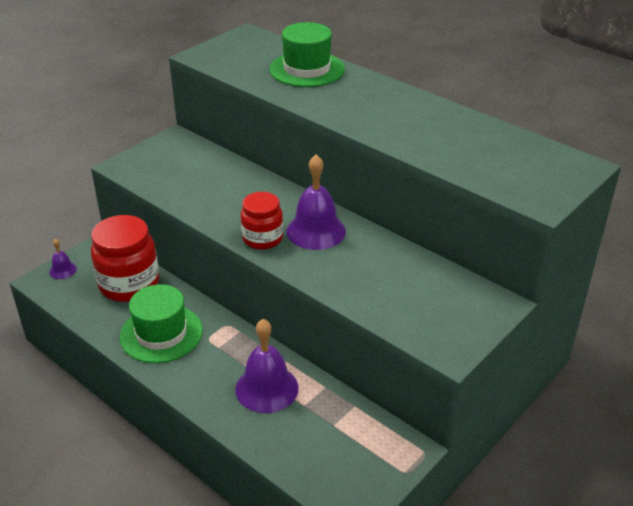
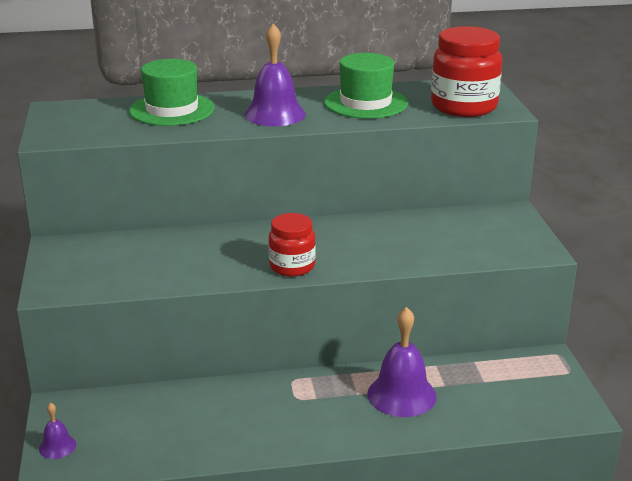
camera: 50 degrees left, 10 degrees down
(129, 284) = (150, 412): red jar -> red jar (464, 107)
(161, 333) = (252, 422): green hat -> green hat (365, 103)
(316, 231) = (319, 240): purple bell -> purple bell (275, 114)

